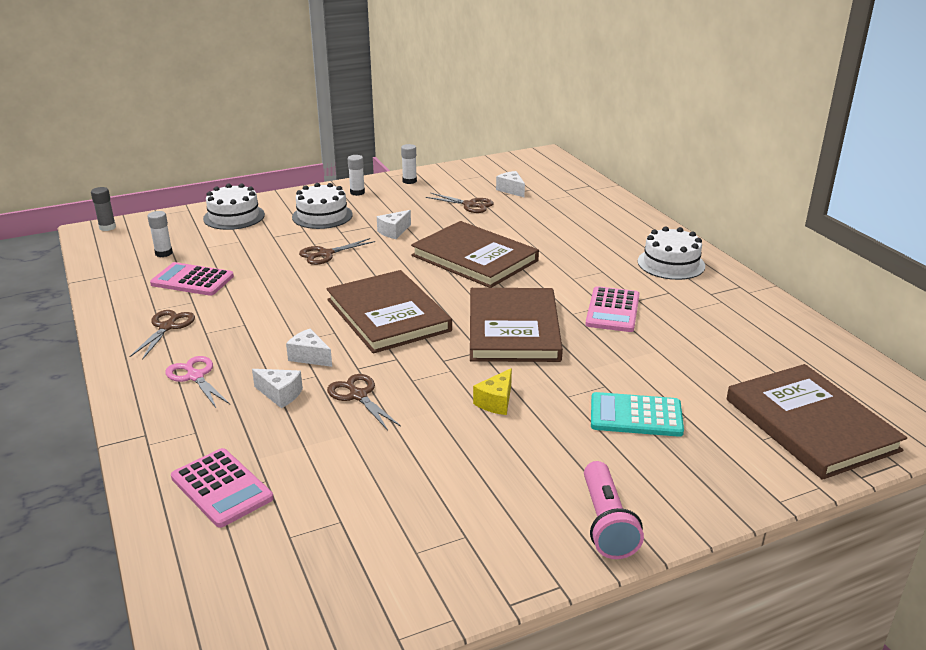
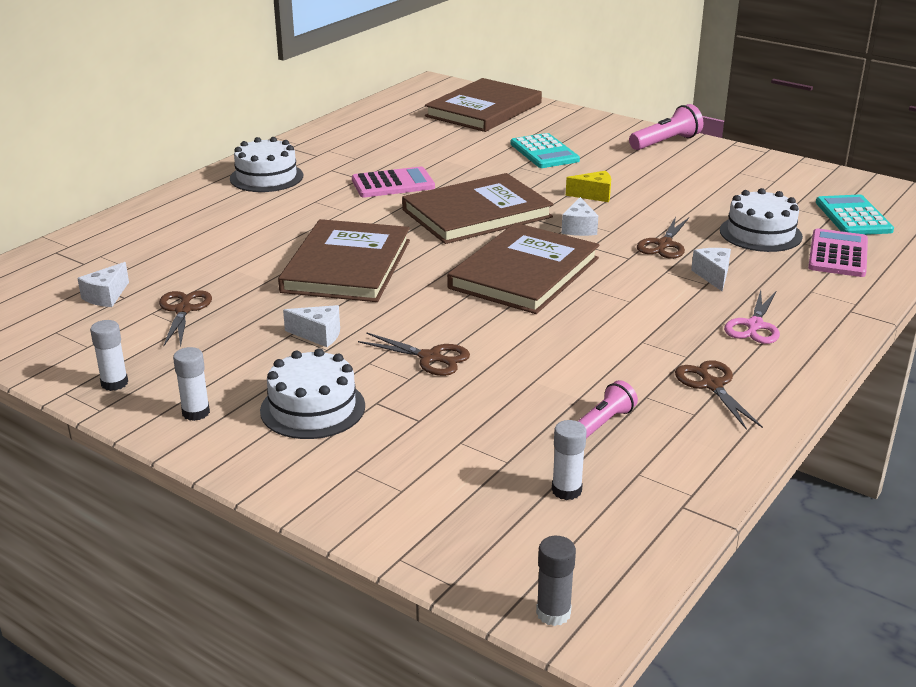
camera: 120 degrees left, 0 degrees up
(167, 327) = (711, 385): brown scissors -> brown scissors turned 90 degrees clockwise
(192, 280) = (603, 423): pink calculator -> pink flashlight
(234, 216) = (385, 490): white cake -> white cake (760, 233)
(270, 556) = (853, 217): none -> turquoise calculator
(309, 357) = (645, 284): white cheese -> white cheese (579, 228)

